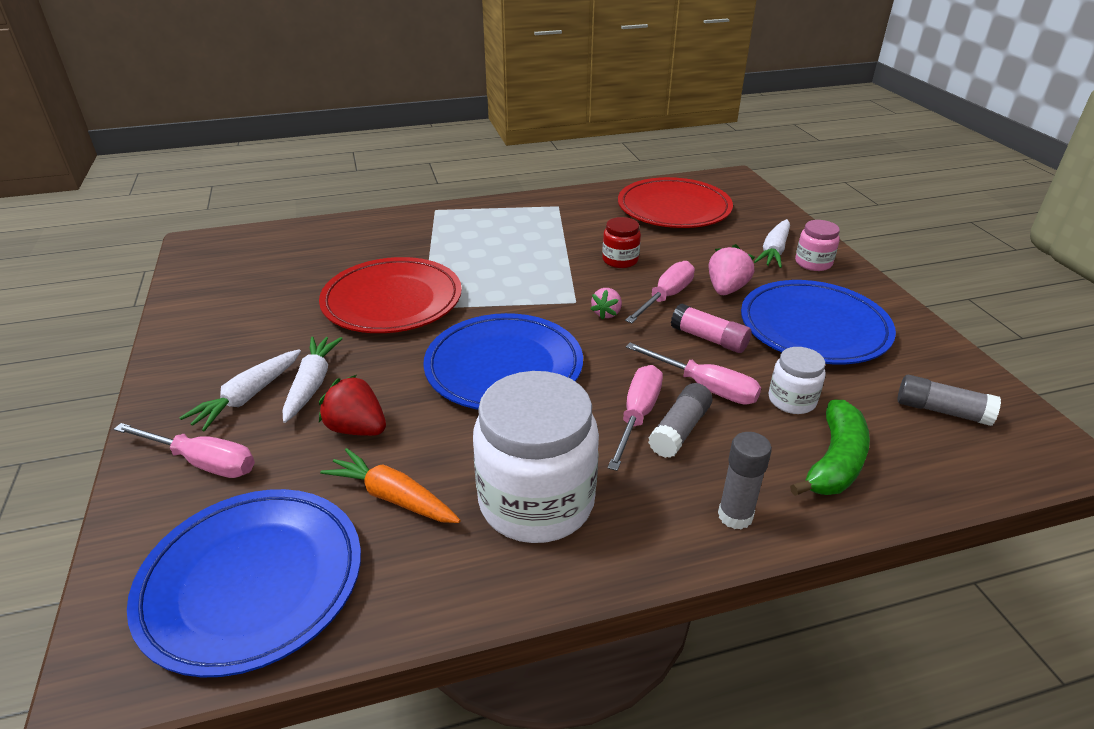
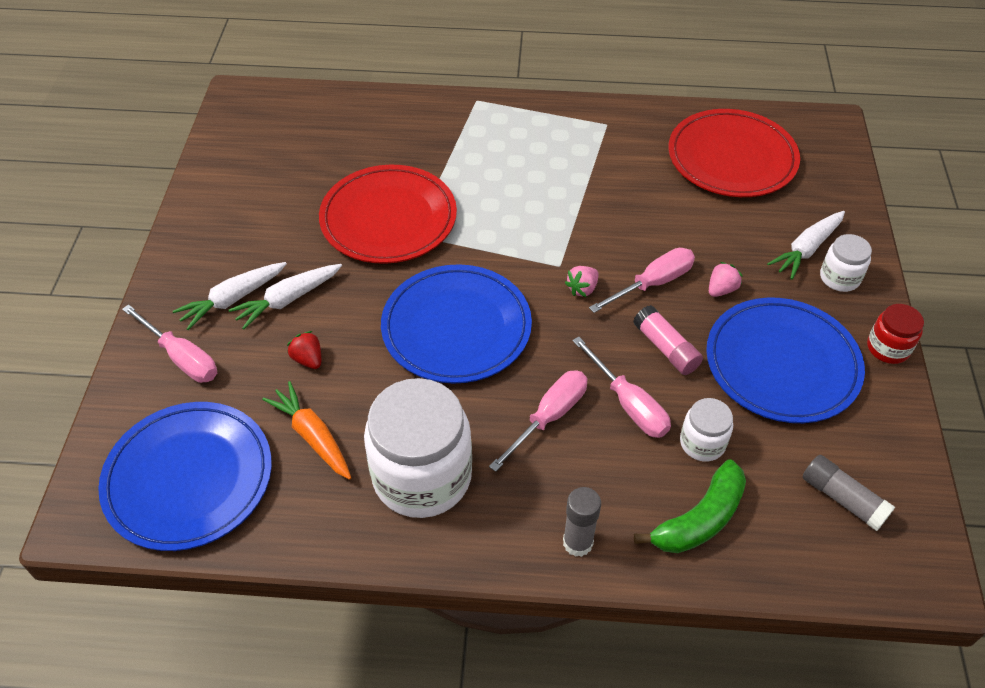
camera: 20 degrees right, 15 degrees up
(312, 384) = (287, 300): white carrot -> white carrot turned 150 degrees counterclockwise
(357, 429) = (308, 359): red strawberry -> red strawberry, size x0.65
(620, 260) = (632, 221): red jar -> red jar (888, 348)
(680, 430) = (579, 443): grey glue stick -> none
(726, 289) = (721, 289): pink strawberry -> pink strawberry, size x0.65
(813, 263) = (839, 278): pink jar -> white jar

